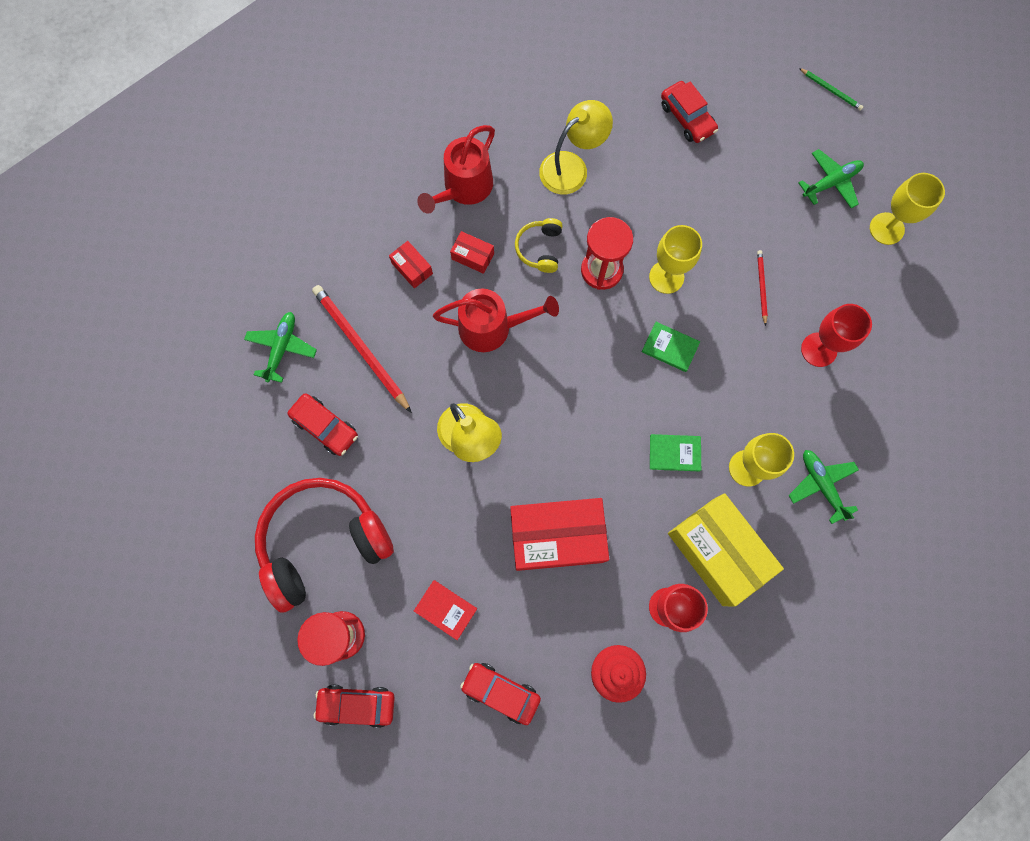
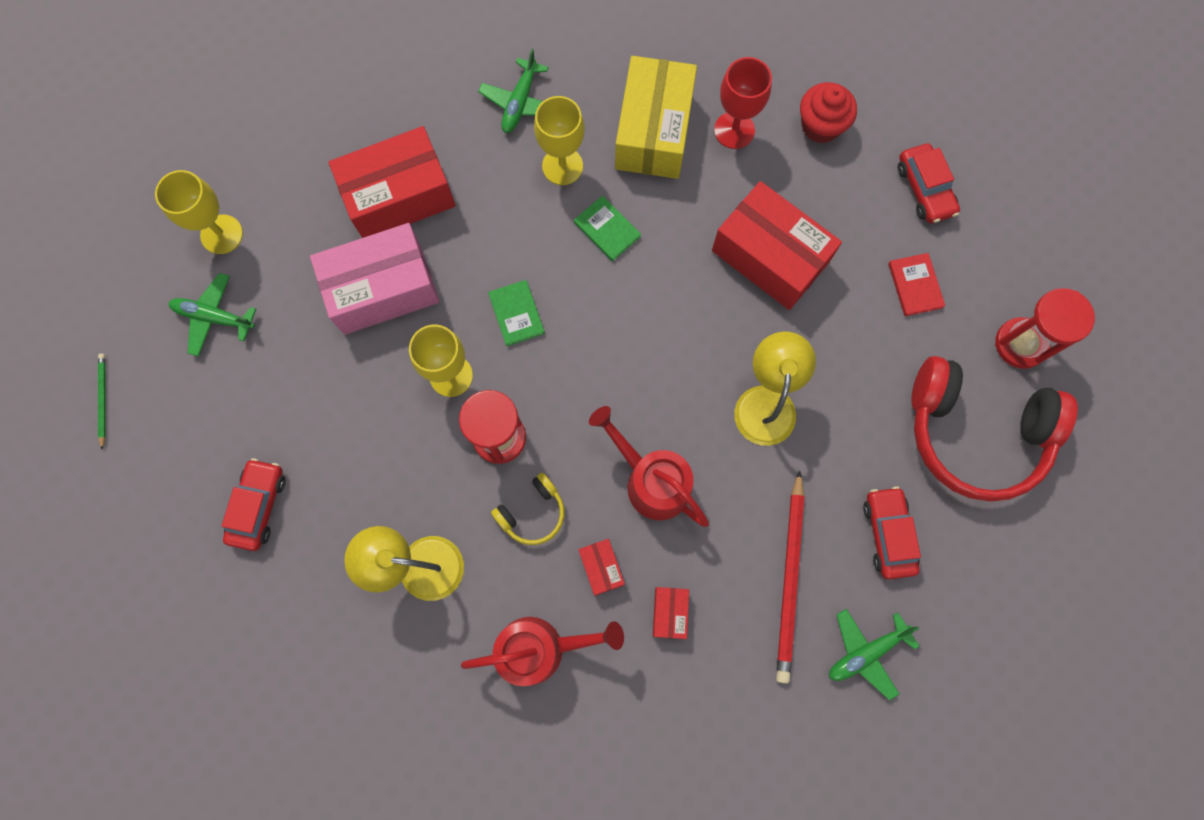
camera: 135 degrees left, 0 degrees up
(357, 705) = (1051, 281): red car -> none
(761, 287) = (382, 289): red pencil -> pink box
(819, 349) = (399, 196): red goblet -> red box

